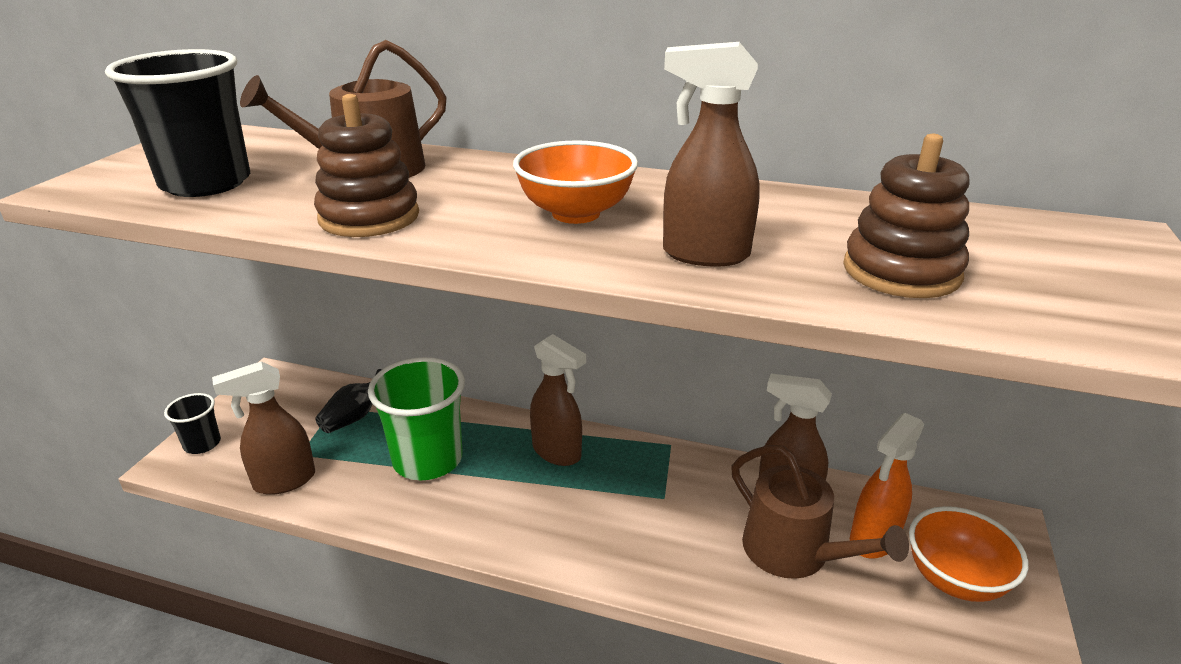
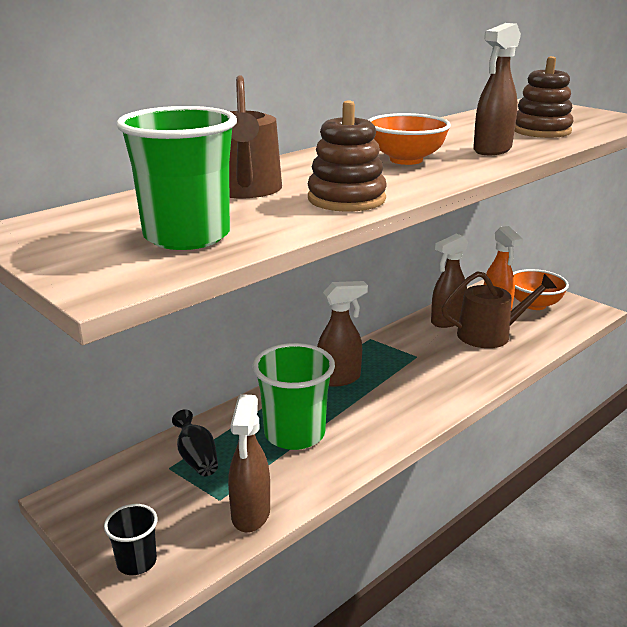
camera: 60 degrees left, 5 degrees down
(206, 183) = (187, 236): black cup -> green cup

